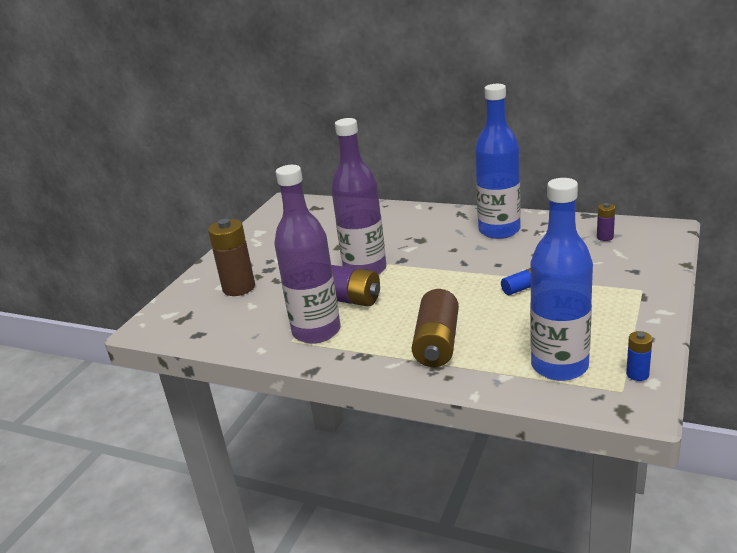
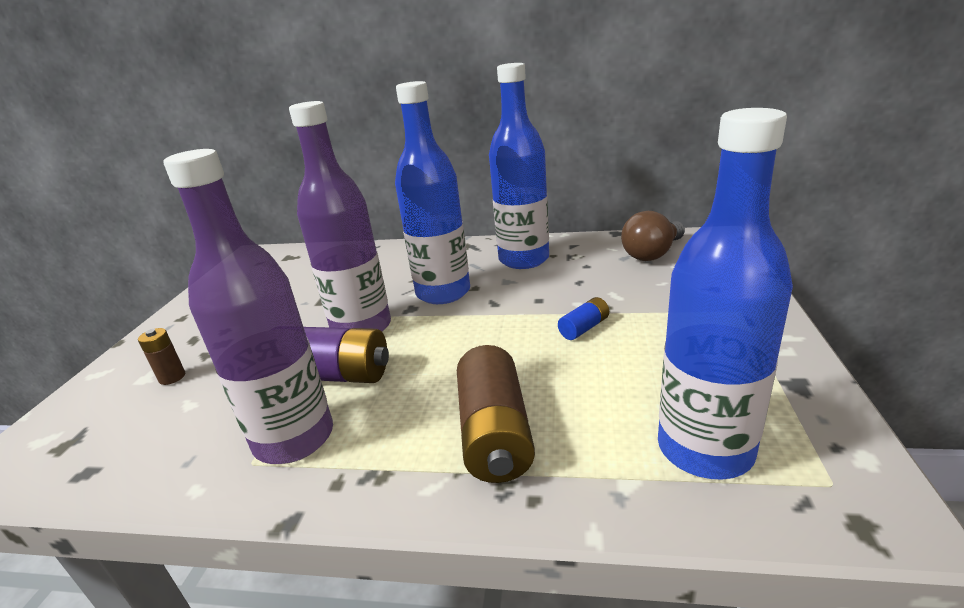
camera: 15 degrees left, 0 degrees up
(239, 288) = (172, 377): brown battery -> brown battery, size x0.50
(428, 251) = (443, 293): none -> blue bottle
(605, 237) = (652, 253): purple battery -> brown light bulb
(637, 374) = (832, 447): blue battery -> none

